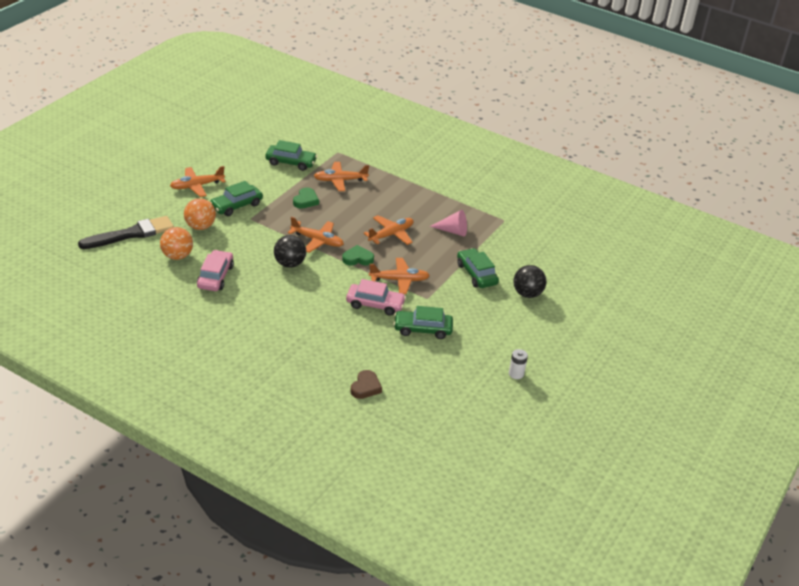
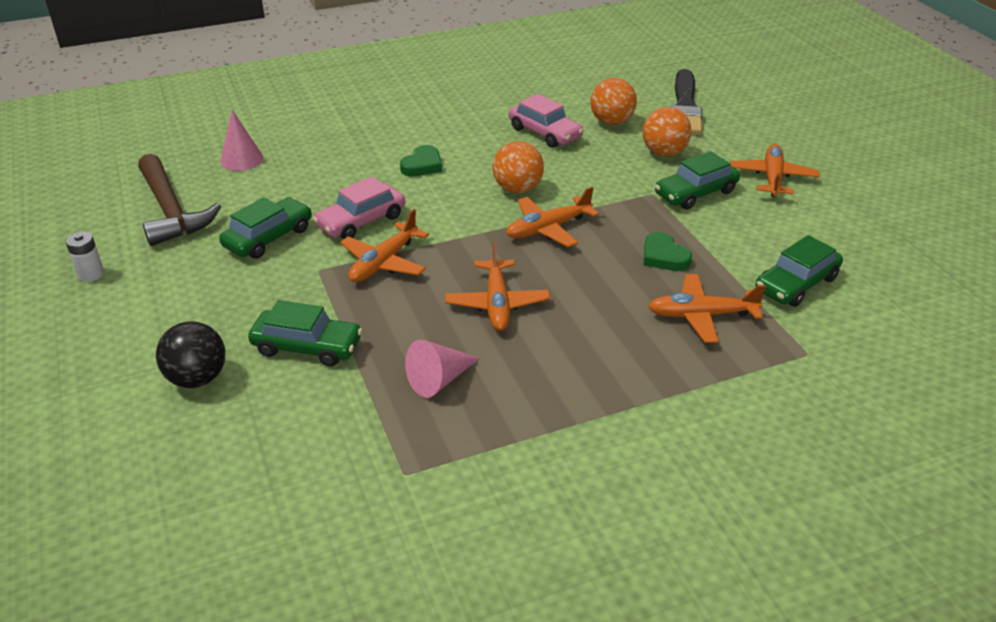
camera: 130 degrees right, 0 degrees up
(236, 205) = (695, 193): green car -> green car turned 120 degrees counterclockwise
(289, 264) = (517, 189): black ball -> orange ball
(340, 180) = (701, 315): orange plane -> orange plane turned 120 degrees counterclockwise
(357, 258) = (471, 247): green heart -> green heart (422, 165)
(365, 387) = (241, 159): brown heart -> pink cone
(441, 382) = (171, 211): none -> brown hammer

